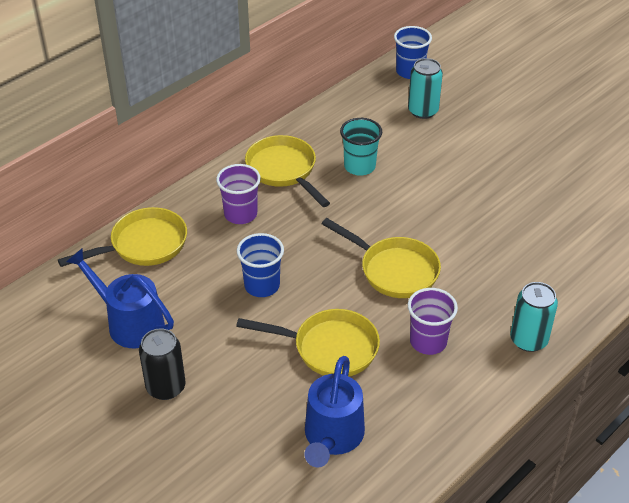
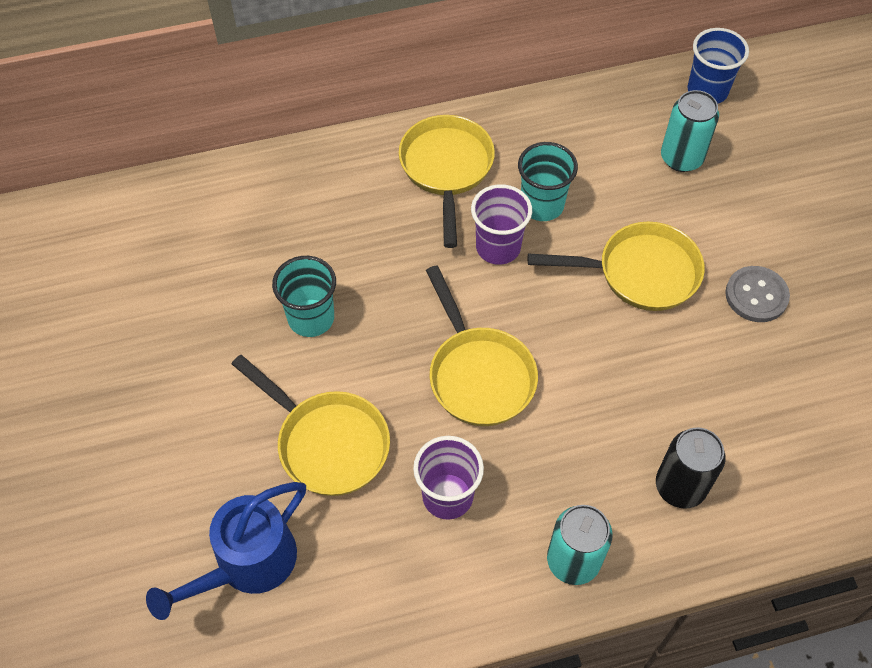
camera: 30 degrees right, 15 degrees up
(129, 322) = (138, 294): blue watering can -> none
(143, 245) = (221, 199): yellow pan -> yellow pan (640, 273)
(166, 387) = (119, 398): black can -> black can (680, 486)
(240, 214) = (354, 208): purple cup -> purple cup (498, 247)
(262, 286) = (311, 318): blue cup -> turquoise cup
(521, 163) = (756, 295): none -> grey button

